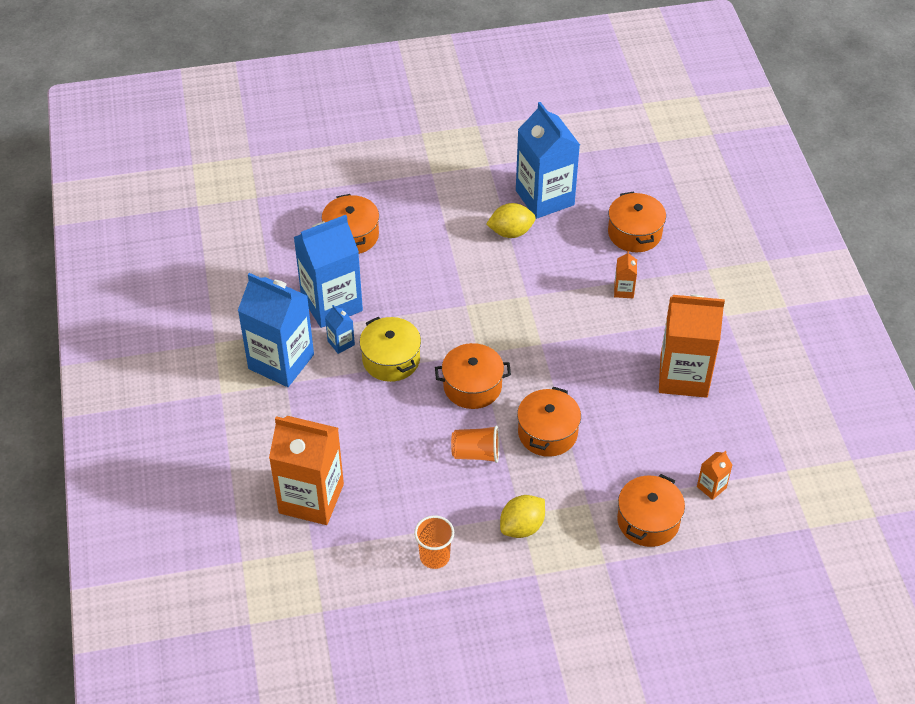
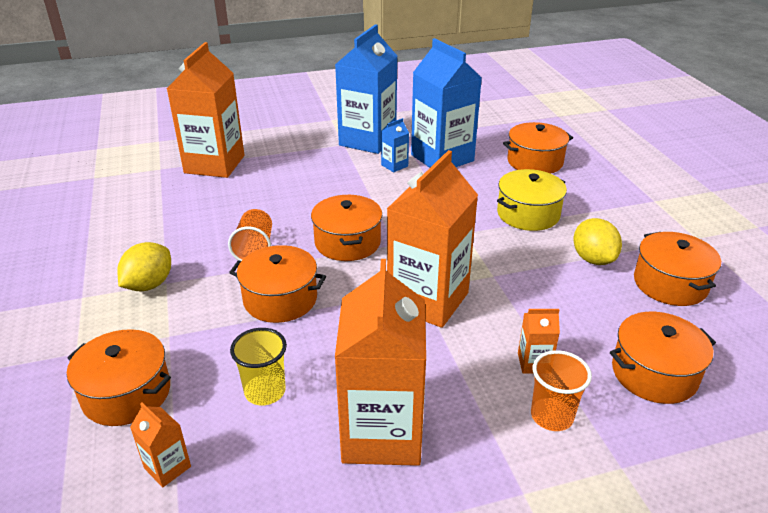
camera: 85 degrees right, 15 degrees down
(391, 359) = (378, 192): yellow pot -> yellow pot (528, 214)
(434, 556) = (130, 230): orange cup -> orange cup (552, 416)
(522, 527) = (149, 284): yellow lemon -> yellow lemon turned 75 degrees clockwise
(544, 198) = (670, 284): blue carton -> orange pot
(554, 339) = (428, 300): none -> orange carton
(647, 439) = (265, 391): none -> yellow cup

